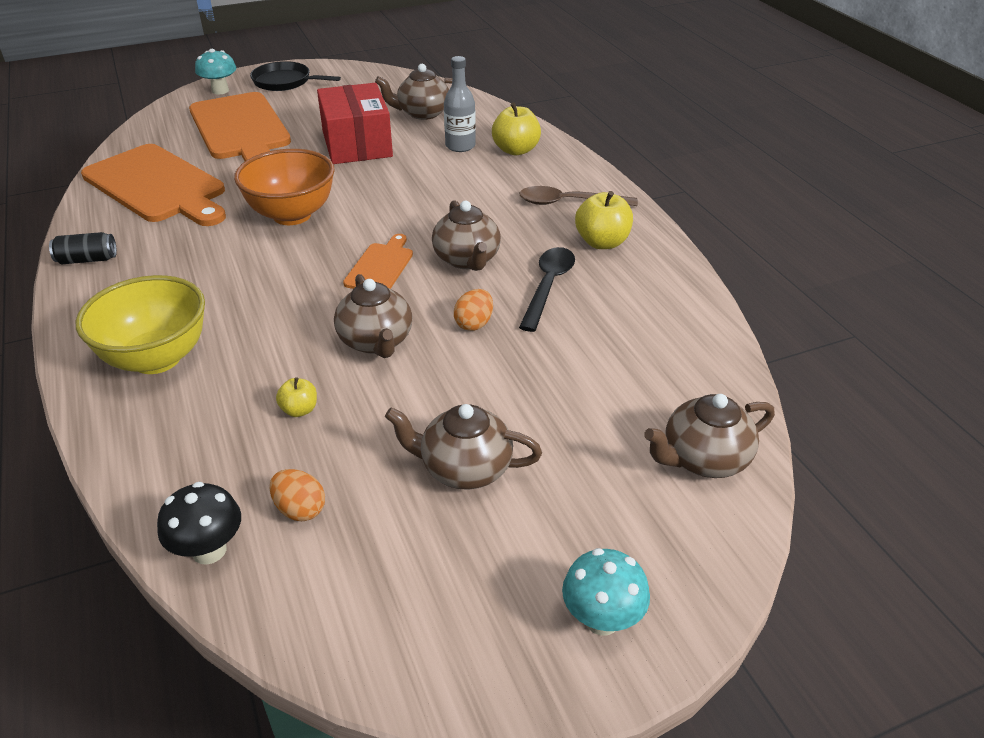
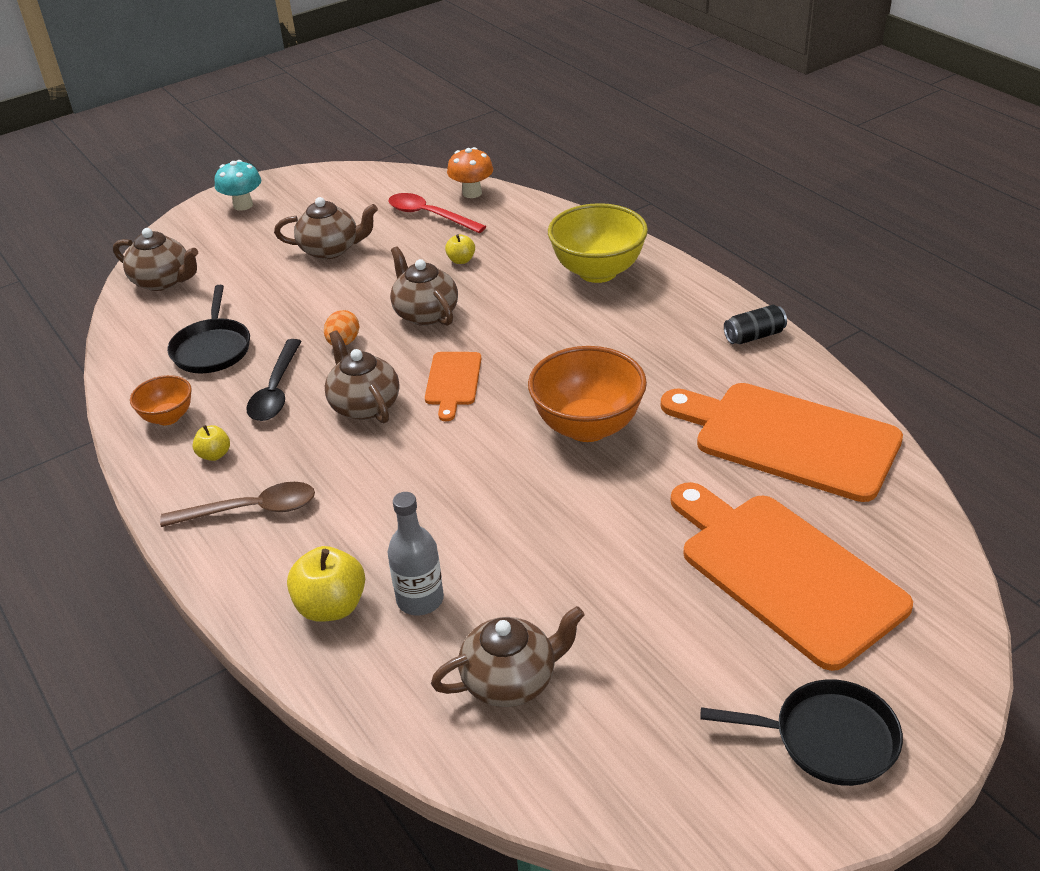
camera: 170 degrees right, 0 degrees up
(209, 550) = (472, 193): black mushroom -> orange mushroom
(220, 91) = (922, 678): turquoise mushroom -> none
(300, 509) = (429, 215): orange egg -> red spoon
(357, 144) = (581, 572): red box -> none
(602, 242) = (214, 455): yellow apple -> yellow apple, size x0.55
(618, 342) = (212, 349): none -> black pan
(651, 279) = (168, 417): none -> orange bowl
(704, 459) = (163, 281): brown teapot -> brown teapot turned 60 degrees clockwise

